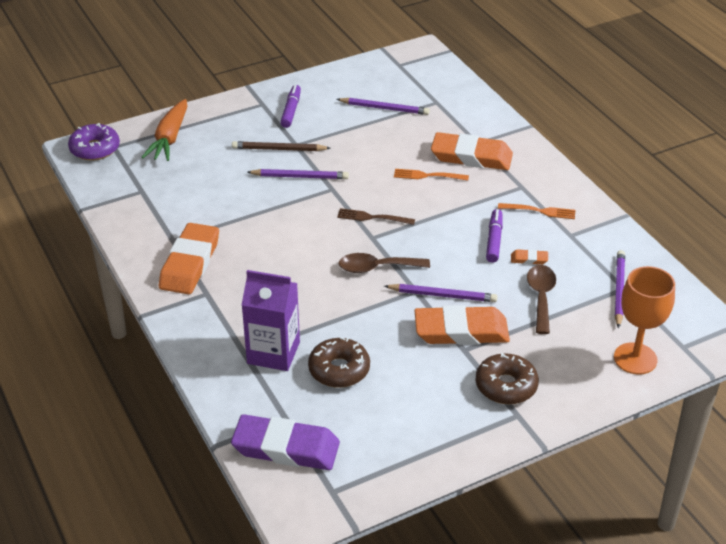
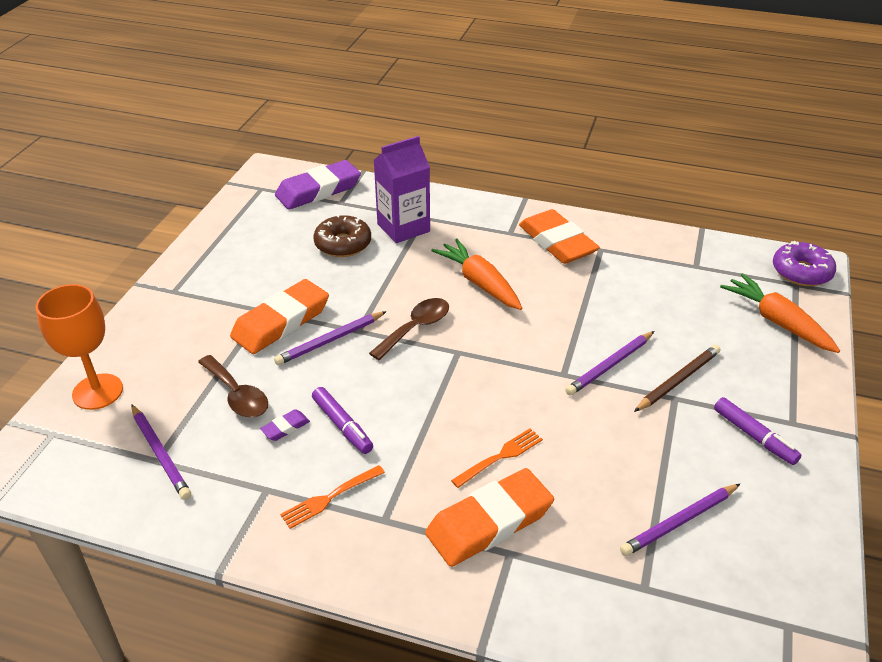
camera: 135 degrees right, 0 degrees up
(290, 270) = (480, 283): none -> orange carrot
(372, 217) = (484, 370): brown fork -> none
(506, 386) = (201, 304): brown donut -> none
(529, 259) = (285, 427): orange eraser -> purple eraser

